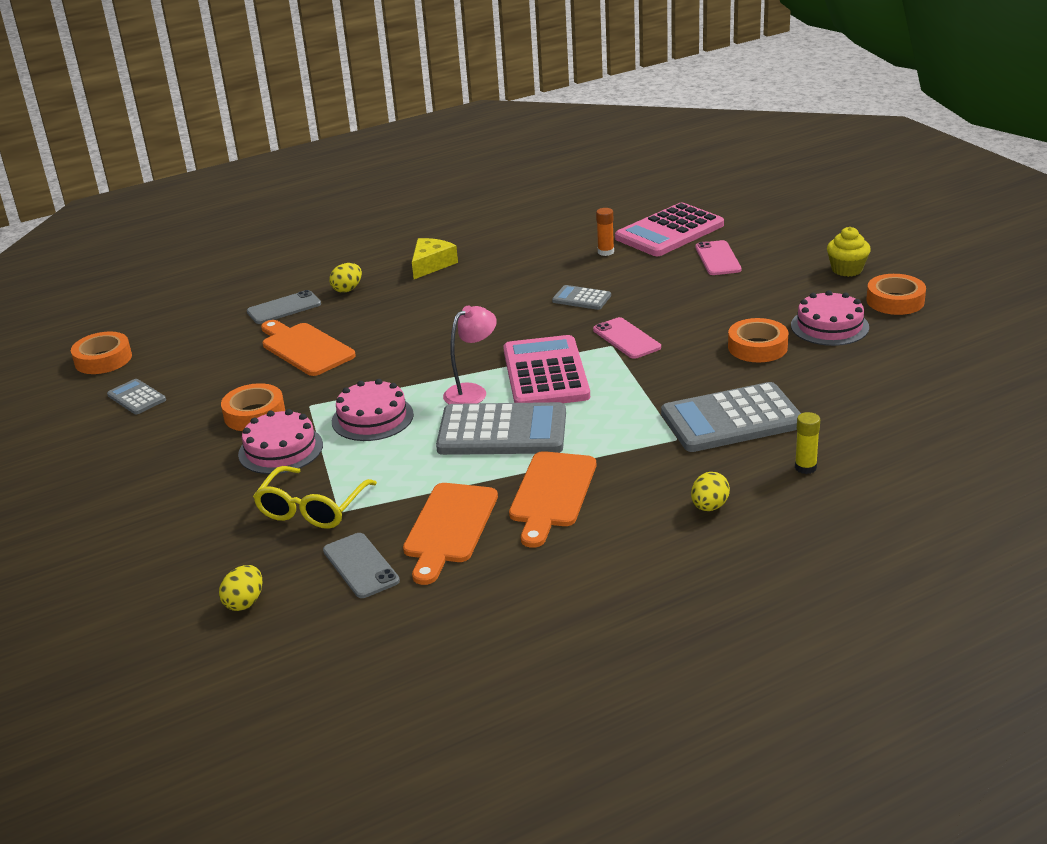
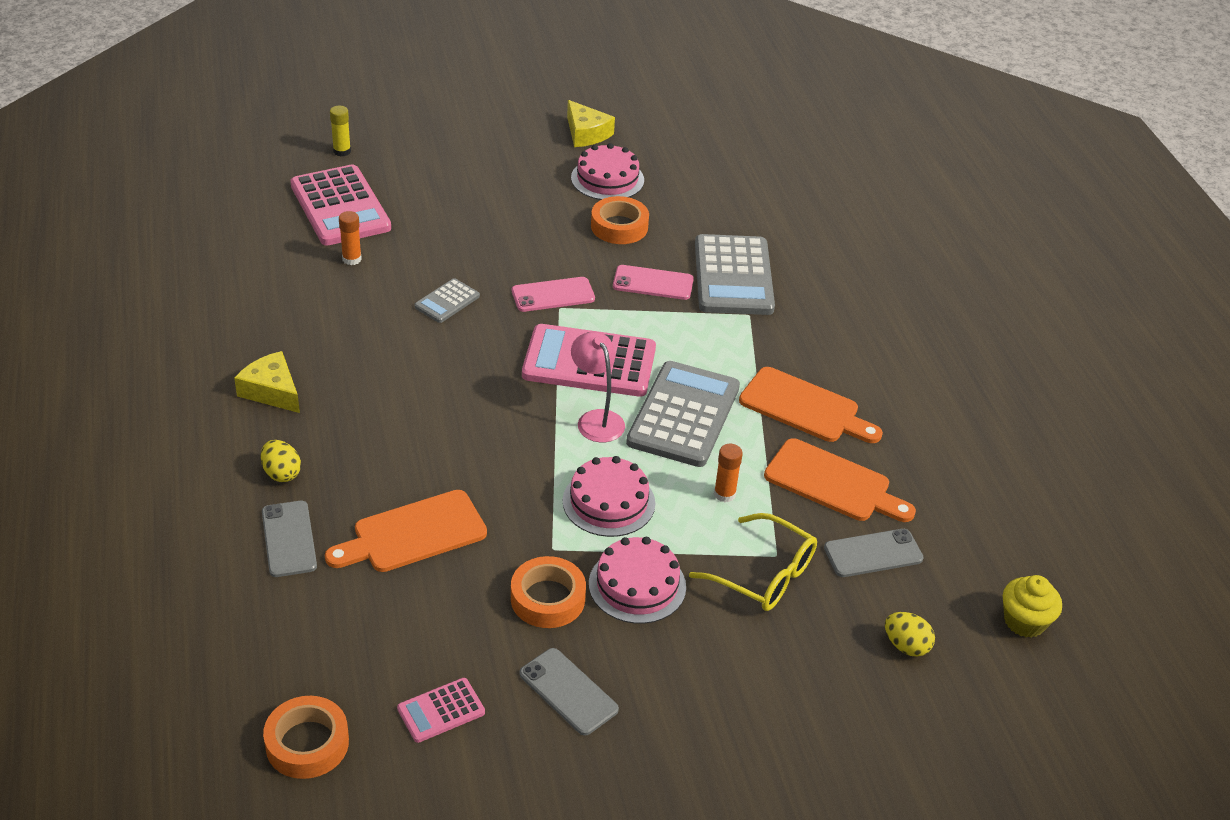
camera: 80 degrees left, 10 degrees up
(136, 397) = (441, 711): grey calculator -> pink calculator
(161, 442) = (568, 692): none -> grey phone
(407, 471) = (724, 494): none -> orange glue stick
(709, 507) = (859, 326): yellow egg -> none
(717, 258) = (427, 196): pink phone -> pink phone (653, 283)
(805, 467) = (823, 262): yellow glue stick -> yellow glue stick (342, 151)
(847, 269) = (509, 136): yellow cupcake -> yellow cupcake (1024, 621)
(895, 301) = (586, 133): orange tape -> yellow cheese

